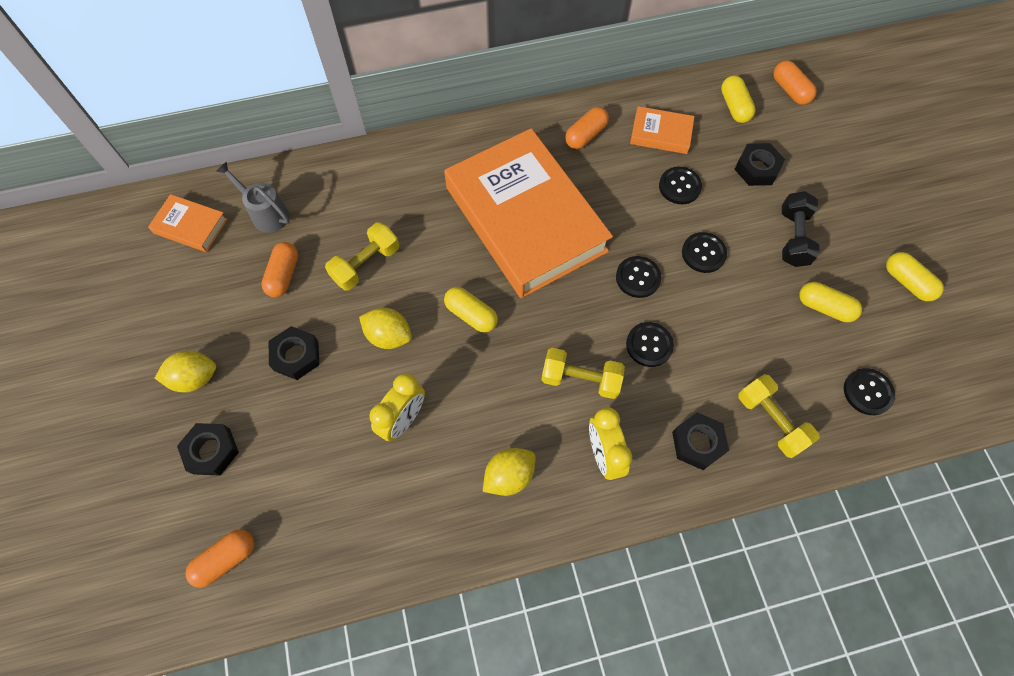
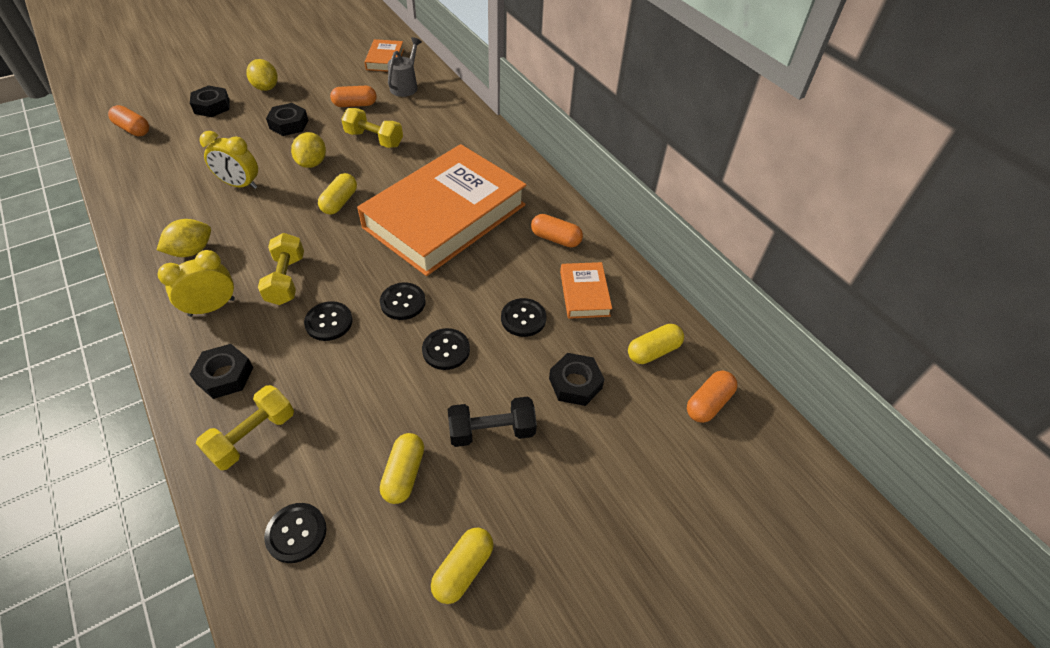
camera: 70 degrees right, 15 degrees down
(509, 476) = (191, 251): yellow lemon -> yellow lemon turned 75 degrees counterclockwise

